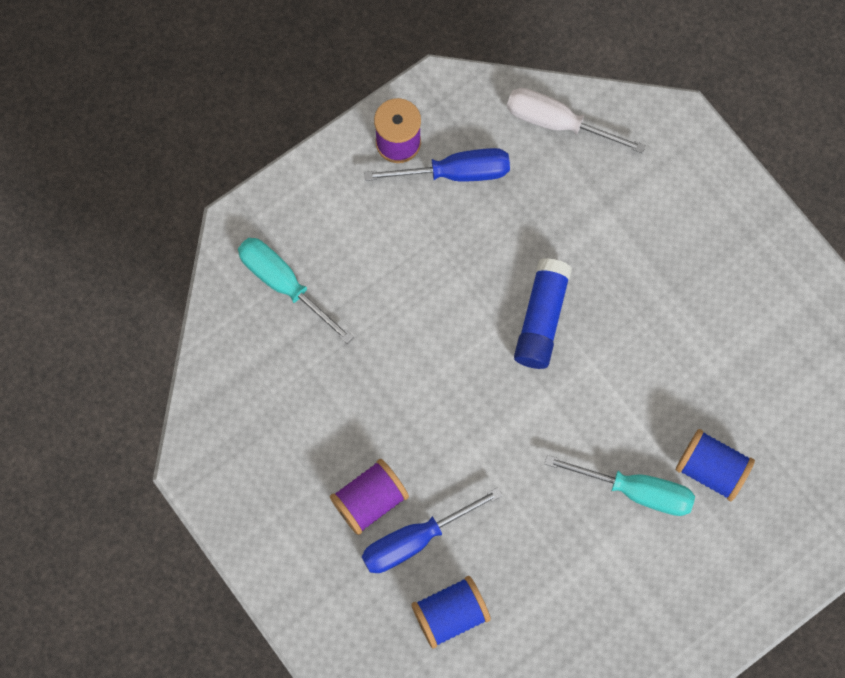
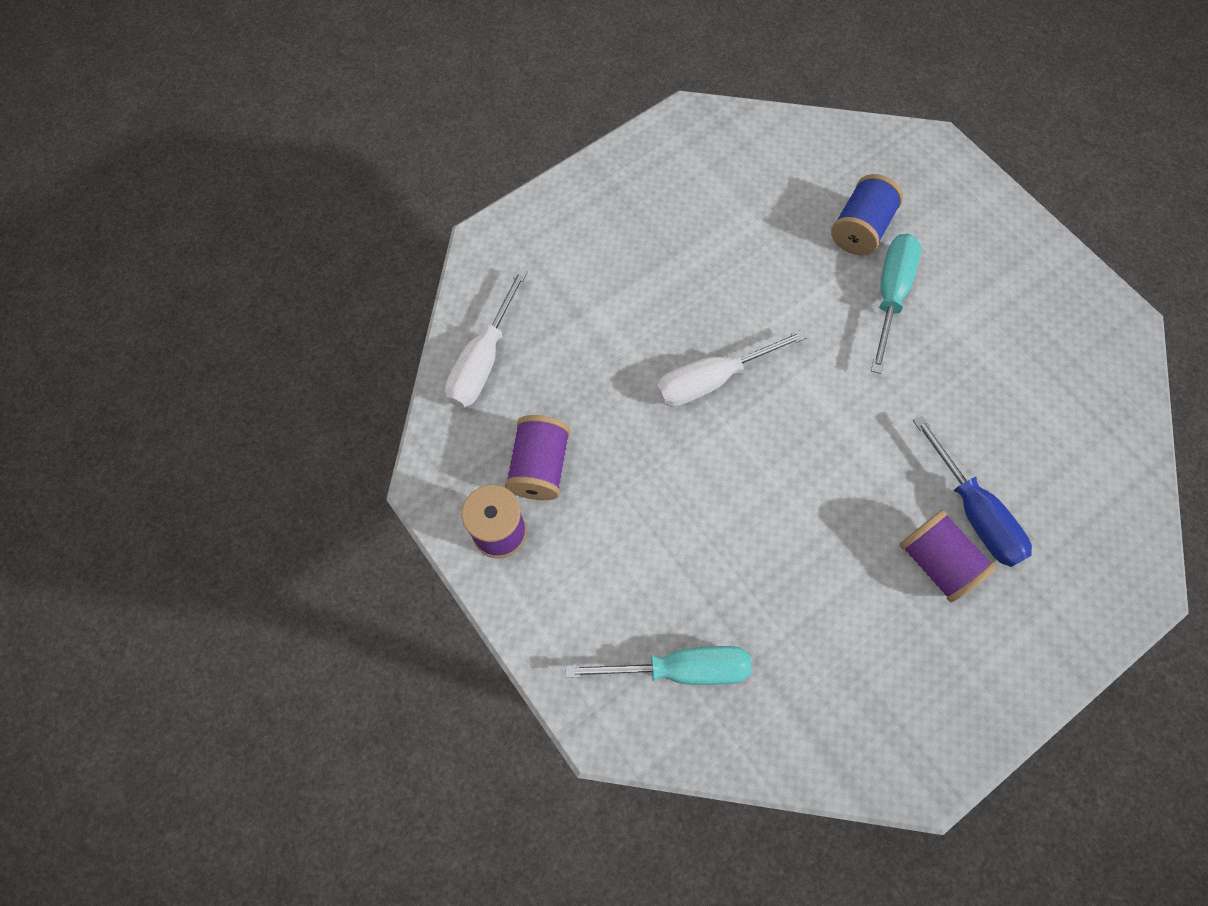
camera: 90 degrees left, 5 degrees down
(283, 284) = (680, 668): turquoise screwdriver -> turquoise screwdriver turned 135 degrees counterclockwise
(450, 614) = (1049, 475): blue spool -> none
(456, 172) = (539, 467): blue screwdriver -> purple spool
(541, 319) = (712, 379): blue glue stick -> white screwdriver

